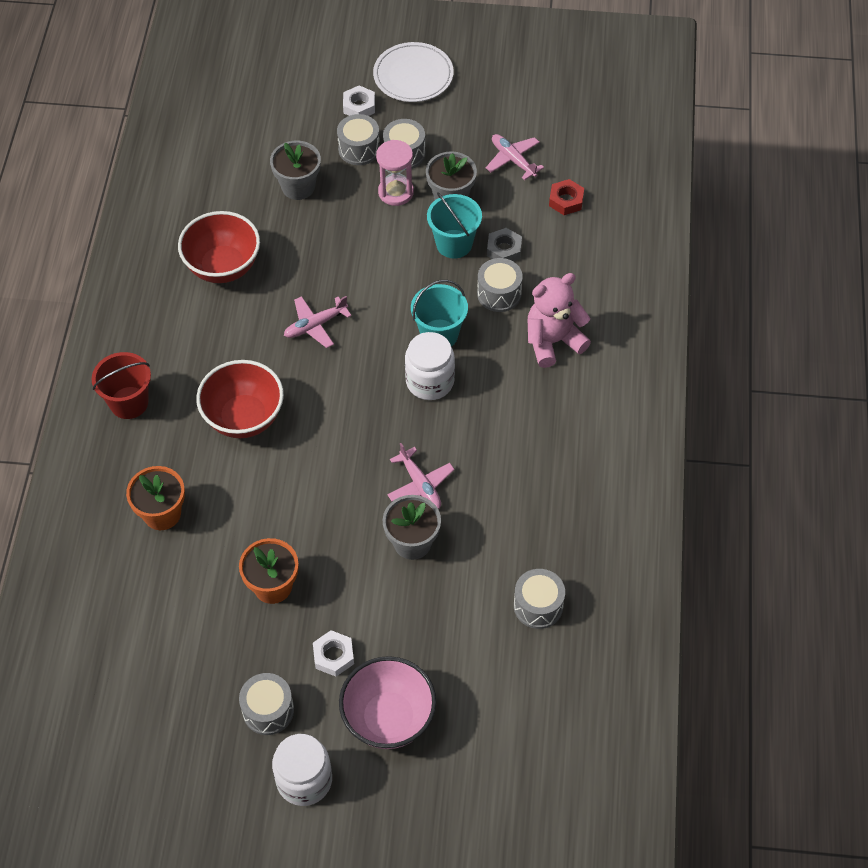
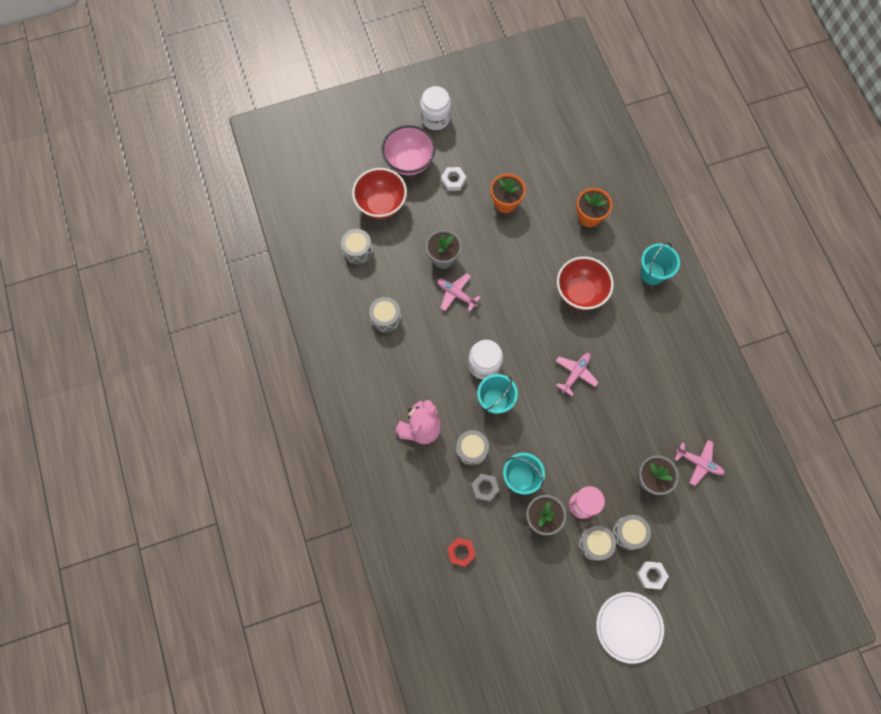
camera: 155 degrees right, 15 degrees up
(129, 402) = (652, 273): red bucket -> turquoise bucket
(223, 267) = (658, 391): red bowl -> red bowl (381, 204)
(268, 710) = (471, 141): grey drum -> grey drum (386, 318)
(513, 160) = (515, 574): pink plane -> pink plane (699, 462)

